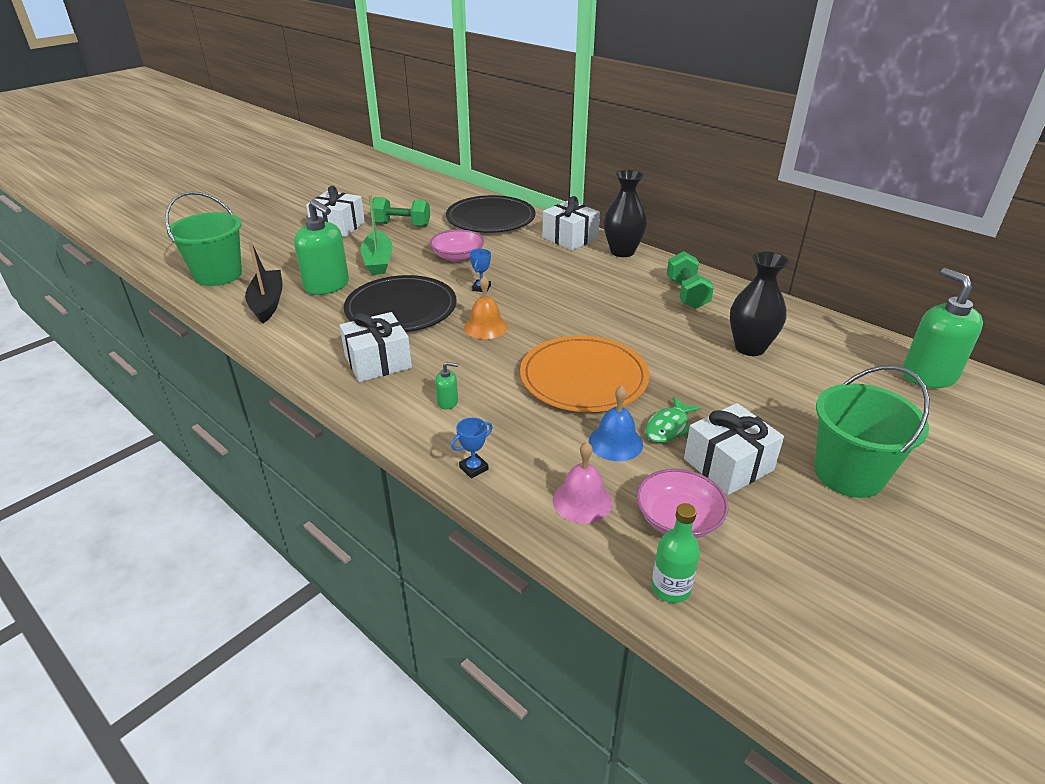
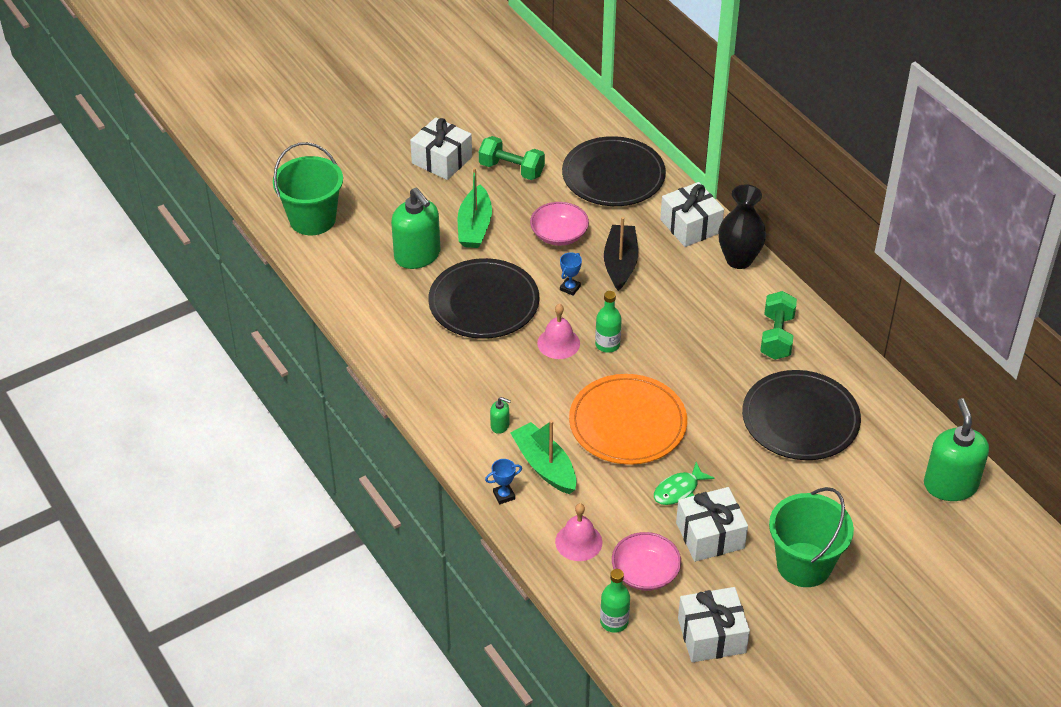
camera: 15 degrees right, 10 degrees up
(267, 303) = (358, 270): black boat -> black boat (620, 263)
(378, 362) = (449, 367): white gift -> white gift (711, 635)
(485, 327) = (558, 343): orange bell -> pink bell
(511, 430) = (544, 466): none -> green boat
(534, 321) = (607, 344): none -> green bottle
(615, 442) = (627, 495): blue bell -> none
(750, 348) = (800, 419): black vase -> black plate

